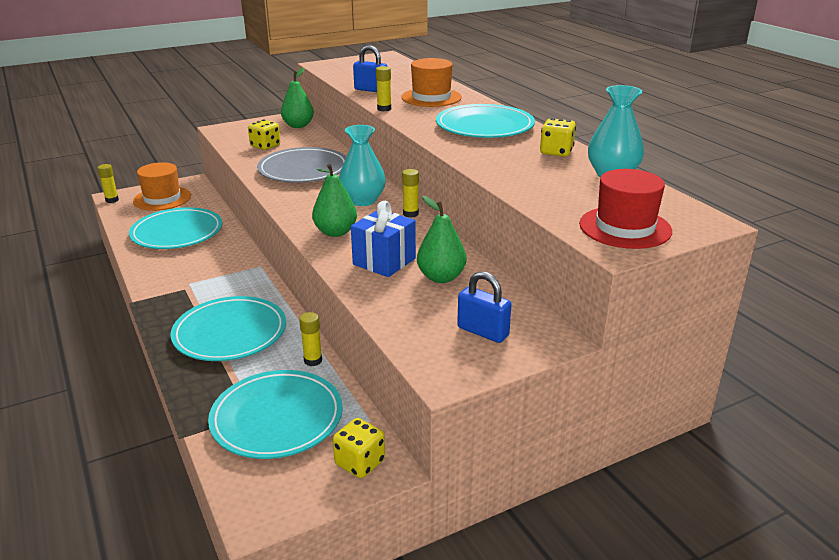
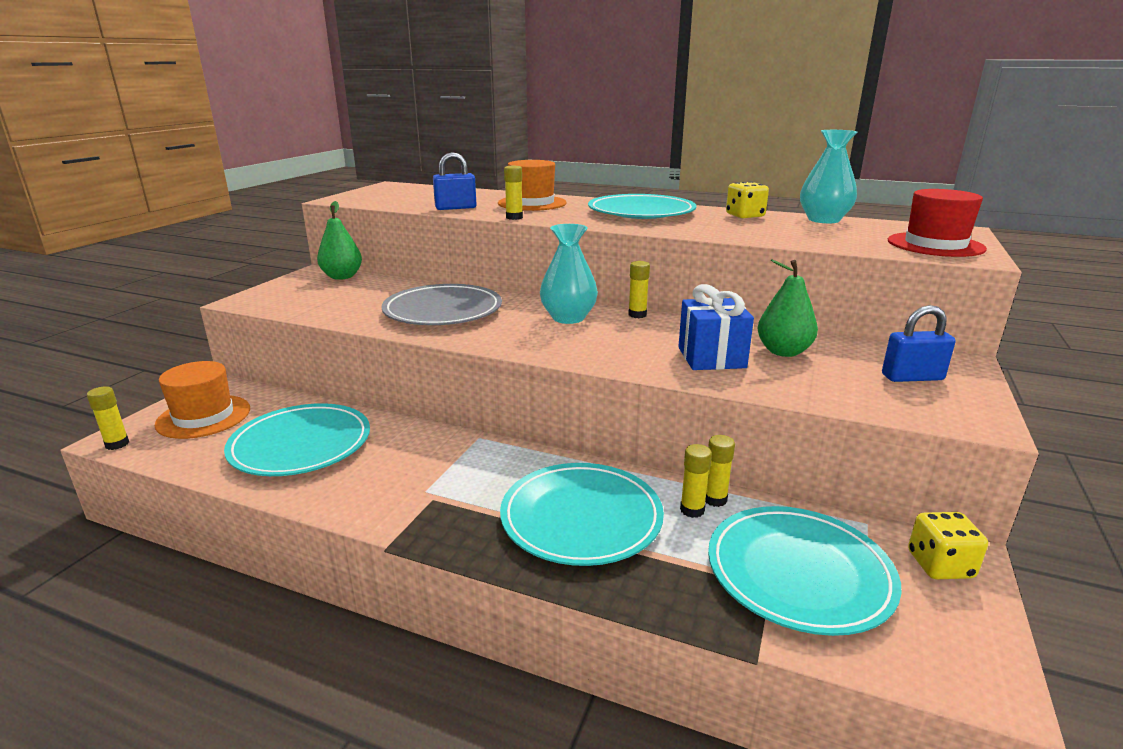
camera: 40 degrees left, 5 degrees down
(265, 146) = (344, 302): yellow dice -> none
(289, 359) = (692, 510): none -> yellow glue stick
(335, 232) = (609, 350): green pear -> none

